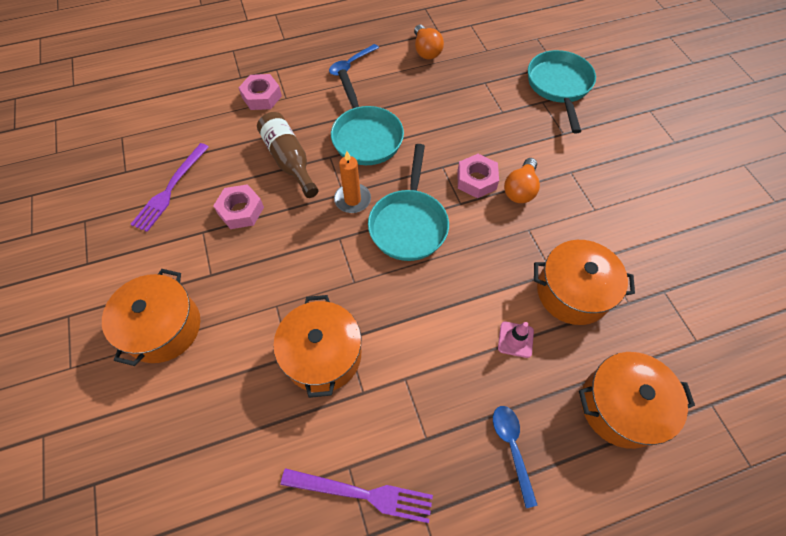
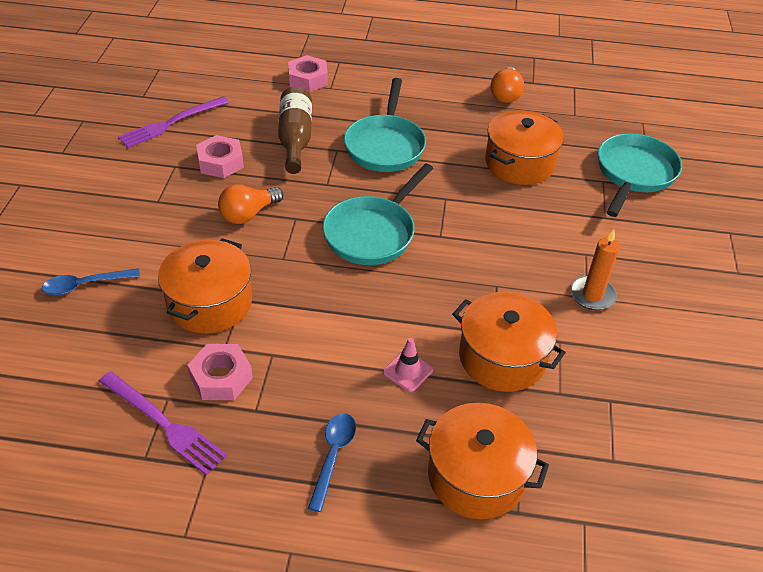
camera: 25 degrees right, 15 degrees down
(163, 327) = (88, 224): orange pot -> orange pot (519, 163)
(351, 64) = (416, 81): blue spoon -> blue spoon (85, 285)
(352, 200) = (332, 192): orange candle -> orange candle (592, 295)
(476, 180) = (473, 223): pink nut -> pink nut (221, 377)
(520, 189) = (515, 248): orange light bulb -> orange light bulb (248, 214)

